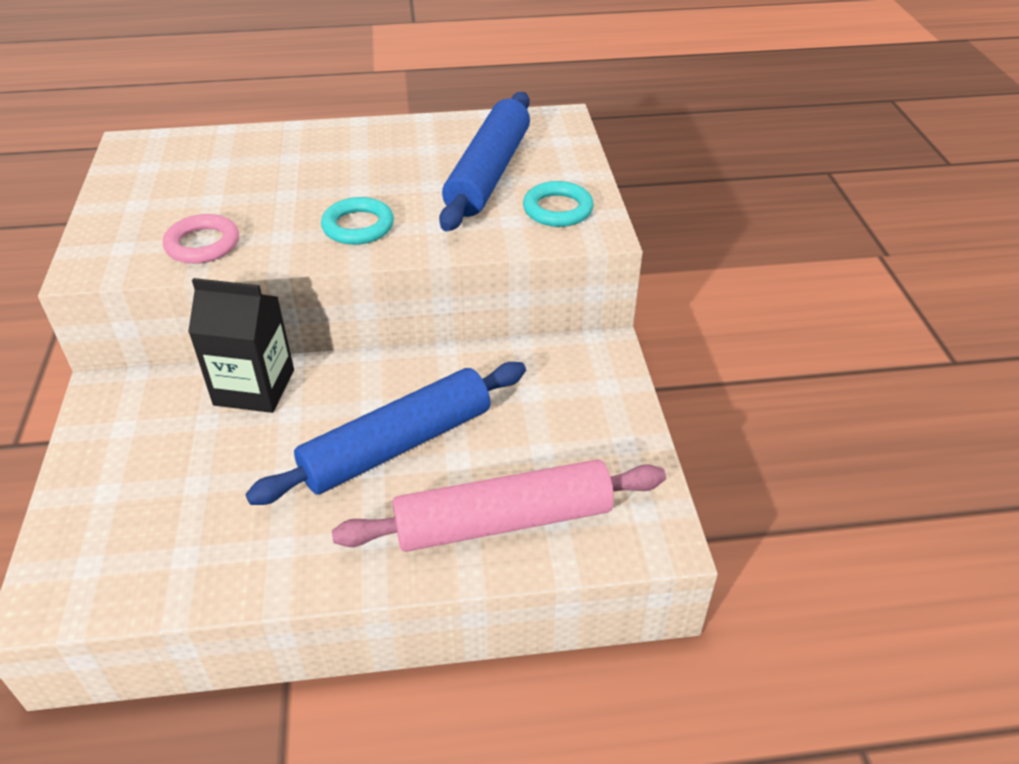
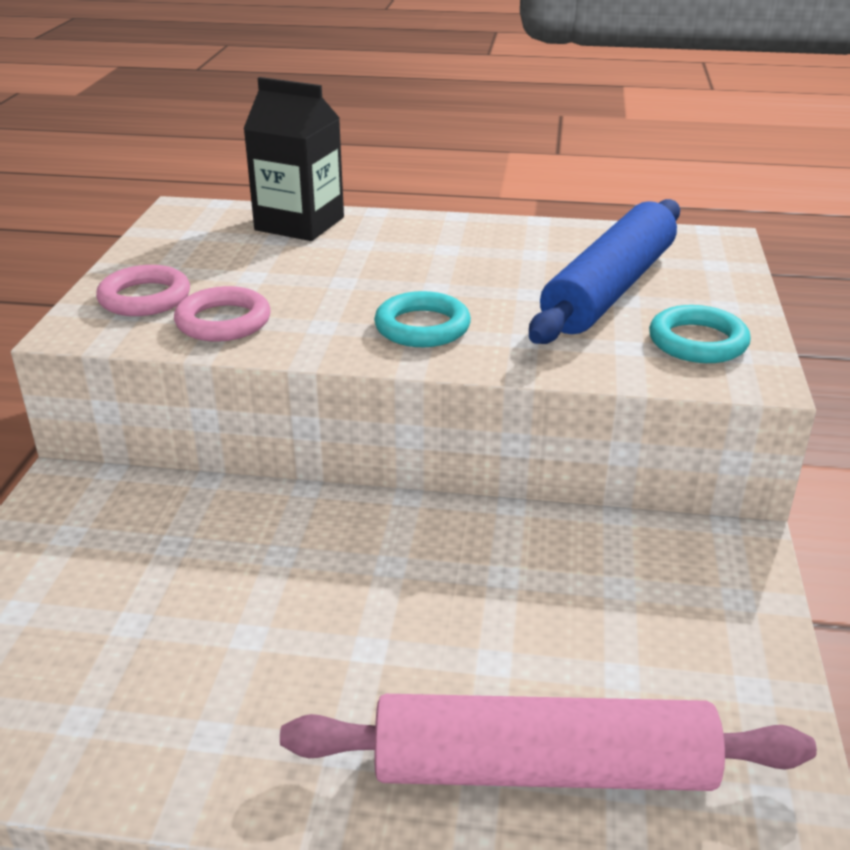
camera: 15 degrees right, 10 degrees down
(130, 232) = (145, 298): none -> pink ring
(254, 387) = (245, 513): black carton -> black carton (299, 224)
(397, 445) = (412, 625): blue rolling pin -> none

